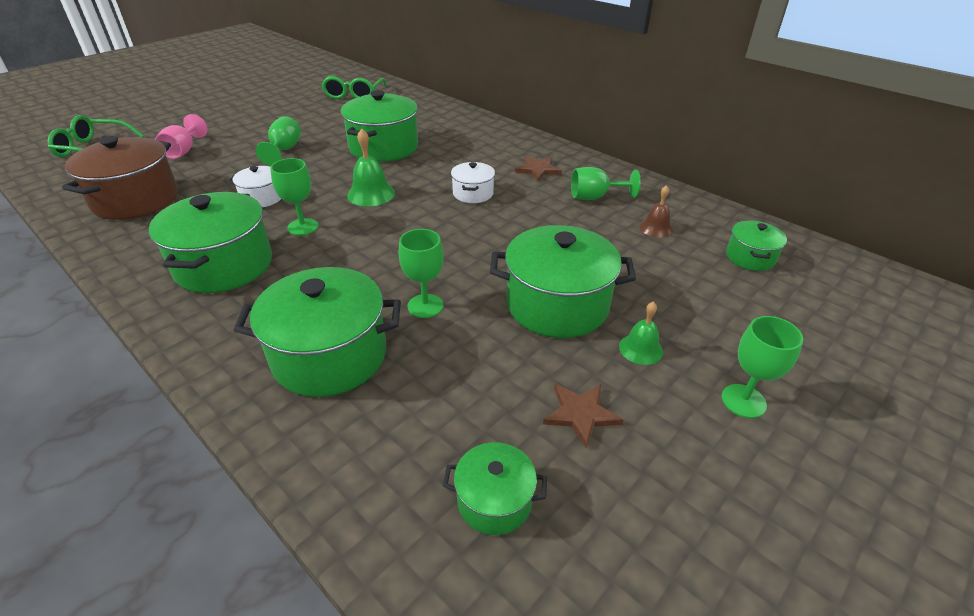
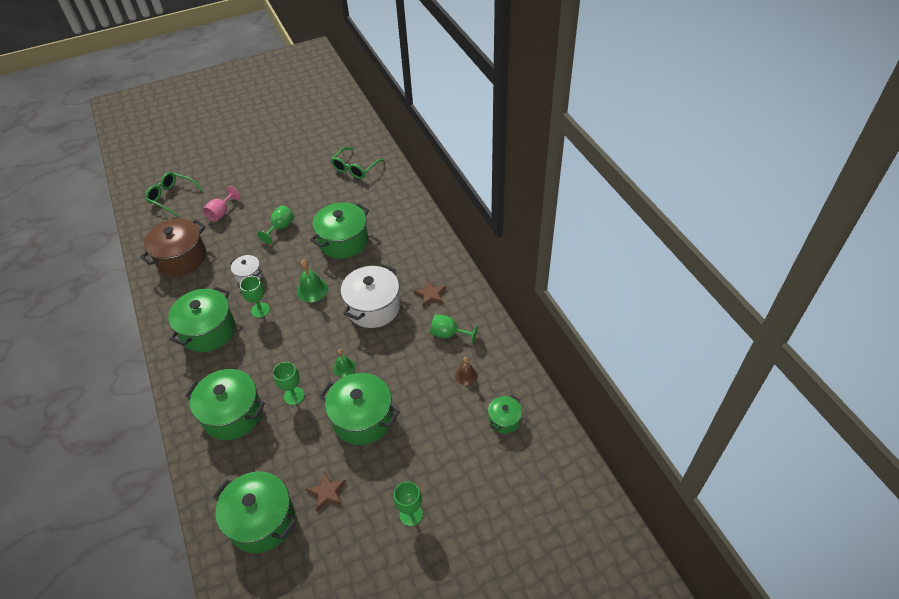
camera: 25 degrees right, 10 degrees up
(473, 193) = (373, 307): white pot -> white pot, size x1.93
(494, 501) = (262, 521): green pot -> green pot, size x1.93
(640, 349) = (385, 464): green bell -> green bell (344, 367)

